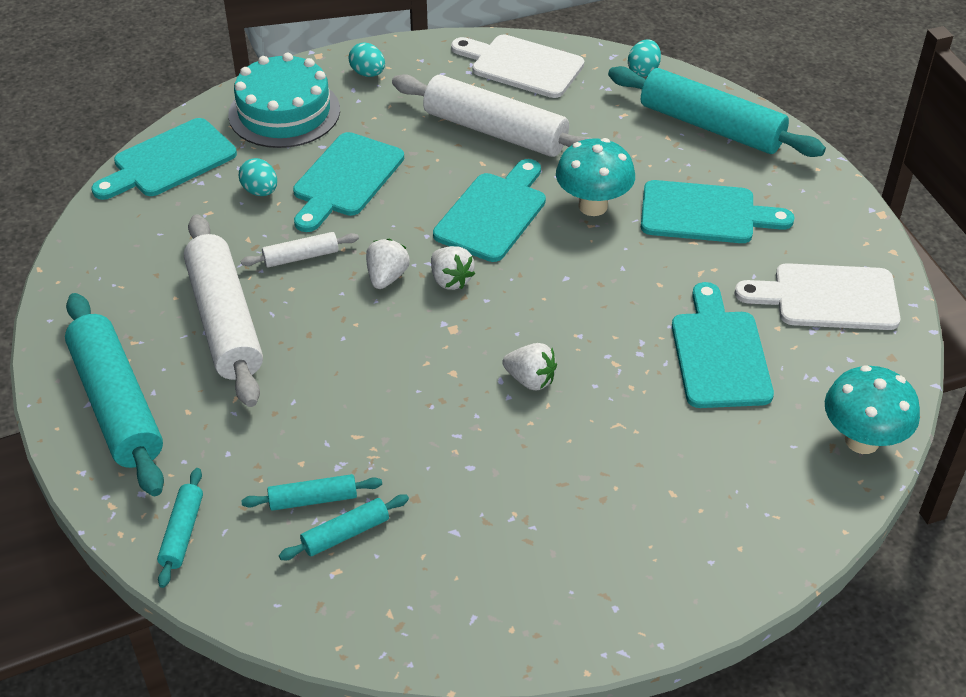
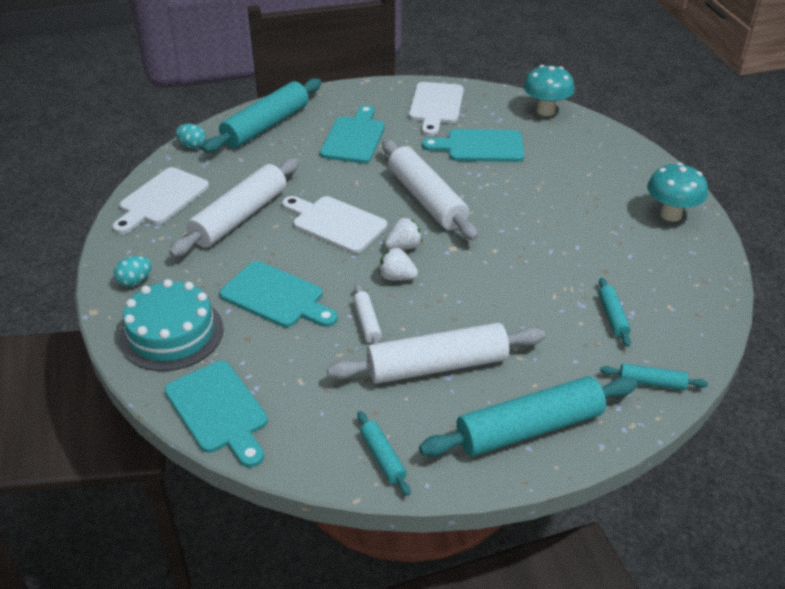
camera: 85 degrees left, 5 degrees down
(260, 191) = (279, 347): turquoise egg -> none
(345, 534) = (639, 302): turquoise rolling pin -> turquoise rolling pin (383, 457)
(493, 213) = (335, 223): turquoise cutting board -> white cutting board
(530, 380) = (501, 218): white strawberry -> none
(562, 298) = (427, 199): none -> white rolling pin
(593, 206) = (337, 180): turquoise mushroom -> turquoise mushroom (670, 214)

